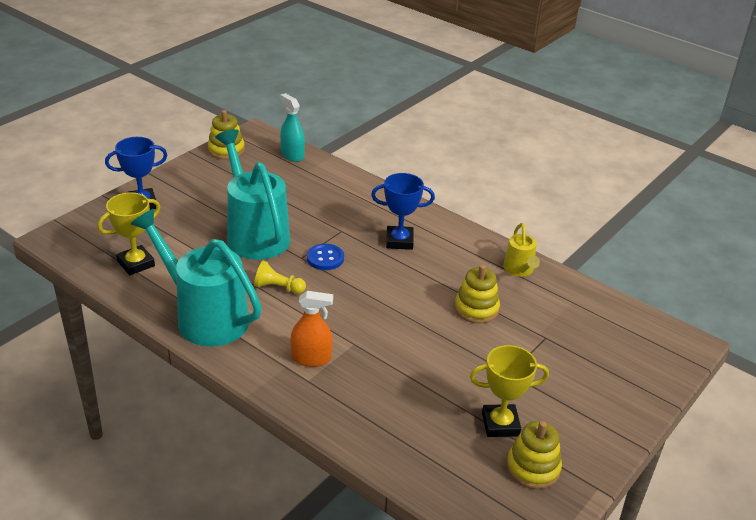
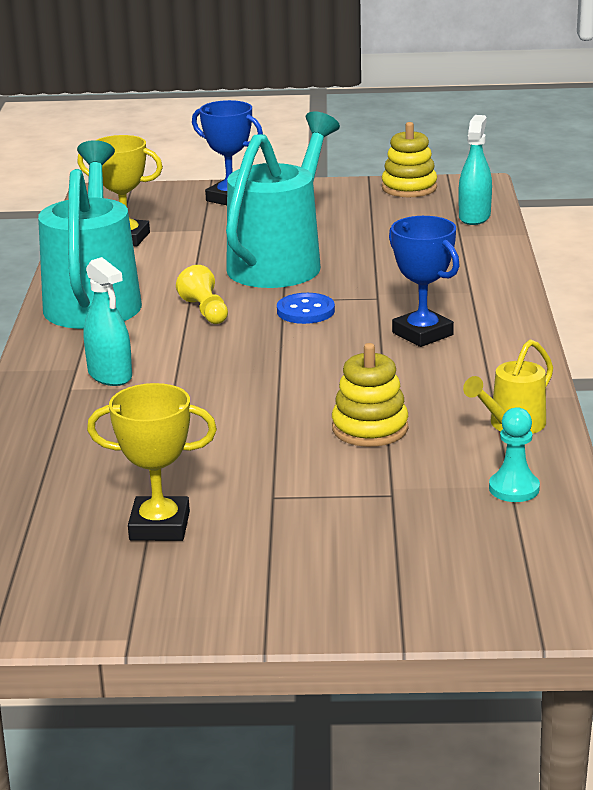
camera: 55 degrees right, 10 degrees down
(311, 358) = (110, 375): orange spray bottle -> turquoise spray bottle
(500, 424) = (159, 526): yellow trophy -> yellow trophy turned 45 degrees counterclockwise
(533, 468) = (105, 577): yellow stacking toy -> none
(576, 302) = (514, 489): none -> turquoise pawn

